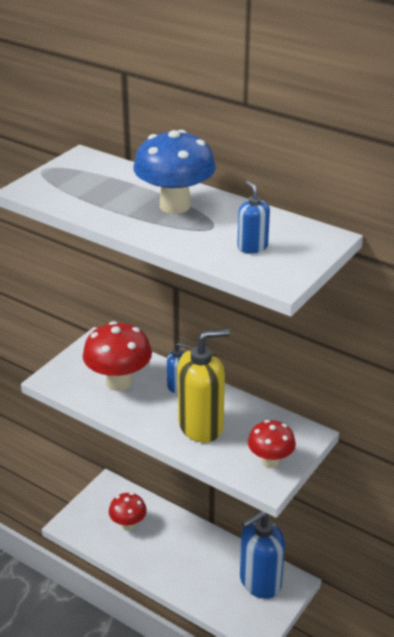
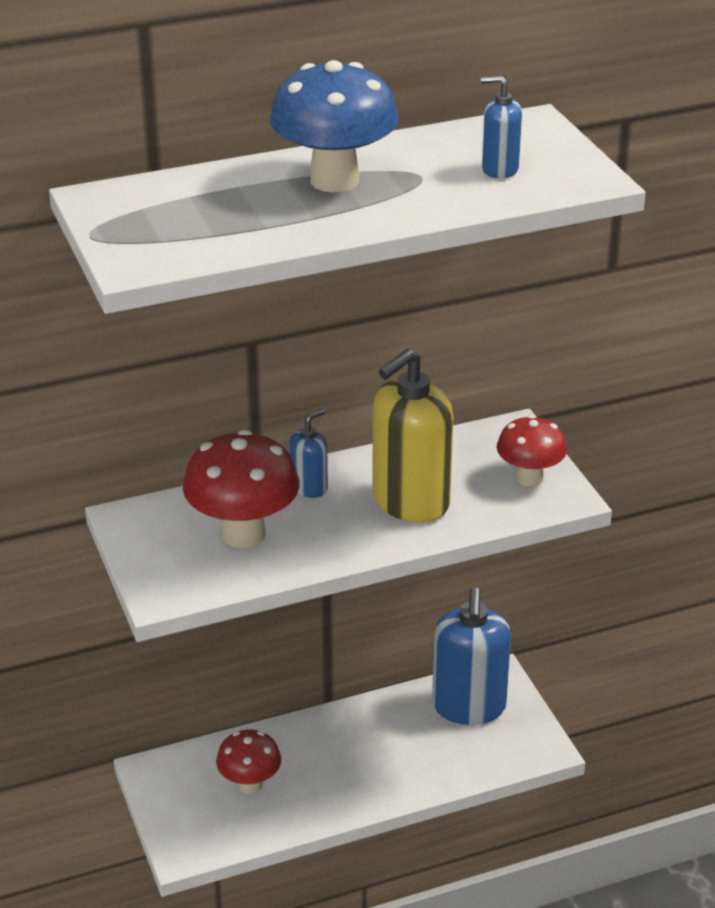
camera: 55 degrees left, 0 degrees up
(201, 425) = (410, 502): yellow soap dispenser -> yellow soap dispenser turned 150 degrees counterclockwise

